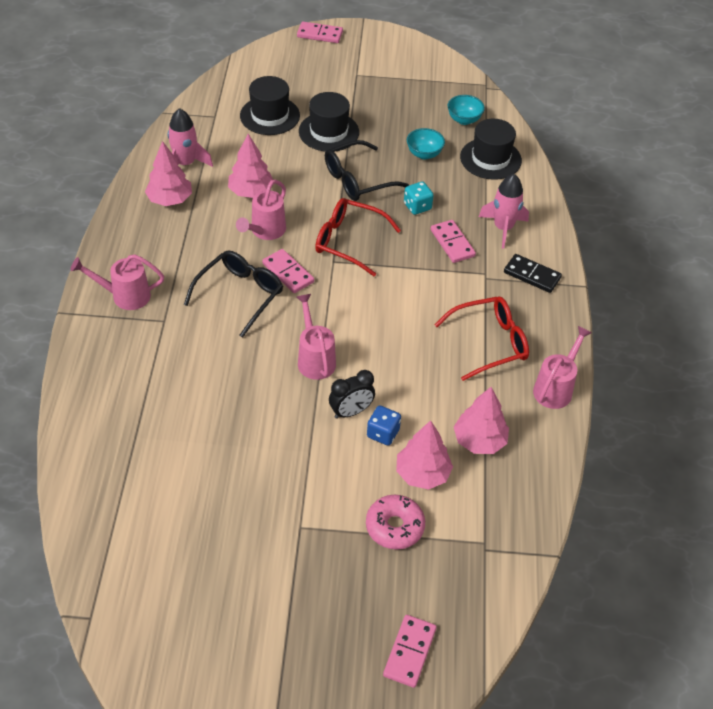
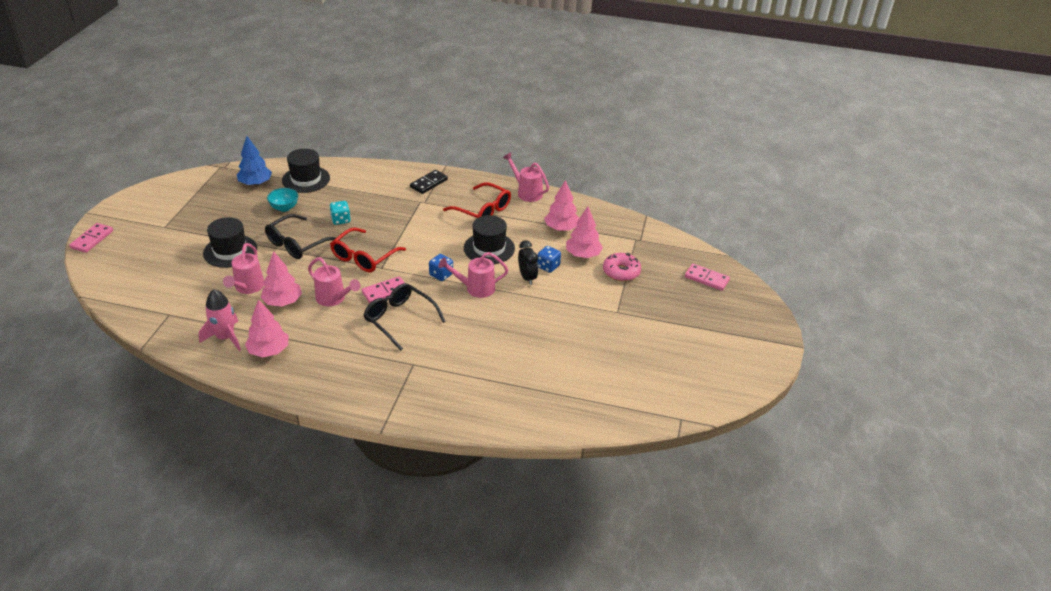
camera: 80 degrees left, 10 degrees down
(125, 296) = (377, 386): pink watering can -> pink watering can (247, 287)
(270, 116) = (189, 281): black hat -> black hat (489, 248)
(334, 320) = (441, 275): none -> blue dice
(357, 180) = (297, 244): black glasses -> black glasses turned 60 degrees clockwise
(452, 243) = (385, 210): pink domino -> none
(464, 120) = (255, 183): turquoise bowl -> blue tree
(490, 343) = (483, 210): red glasses -> red glasses turned 135 degrees clockwise
(503, 228) = (380, 187): pink rocket -> none

